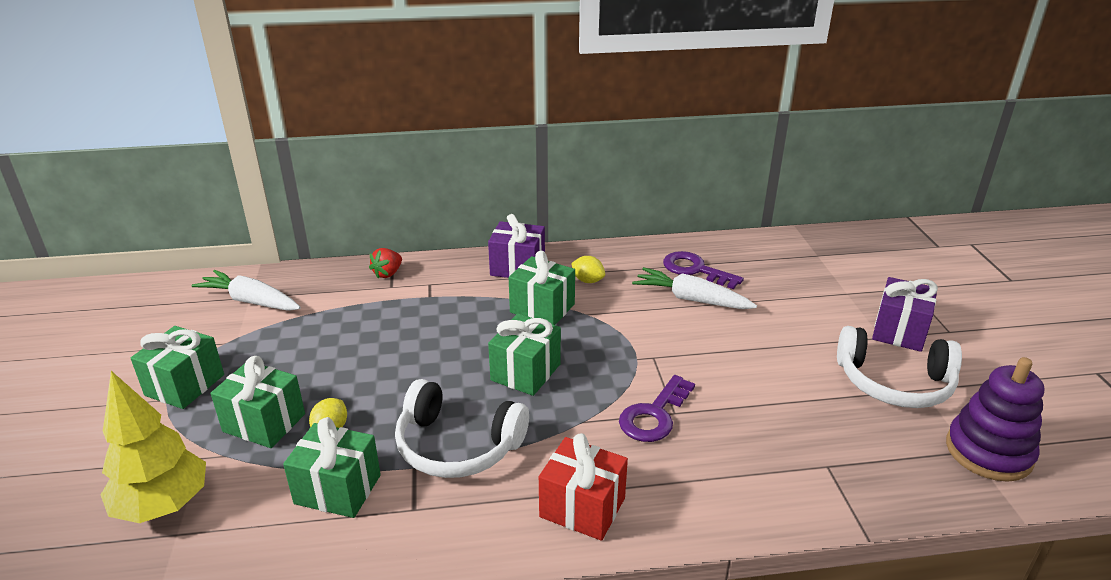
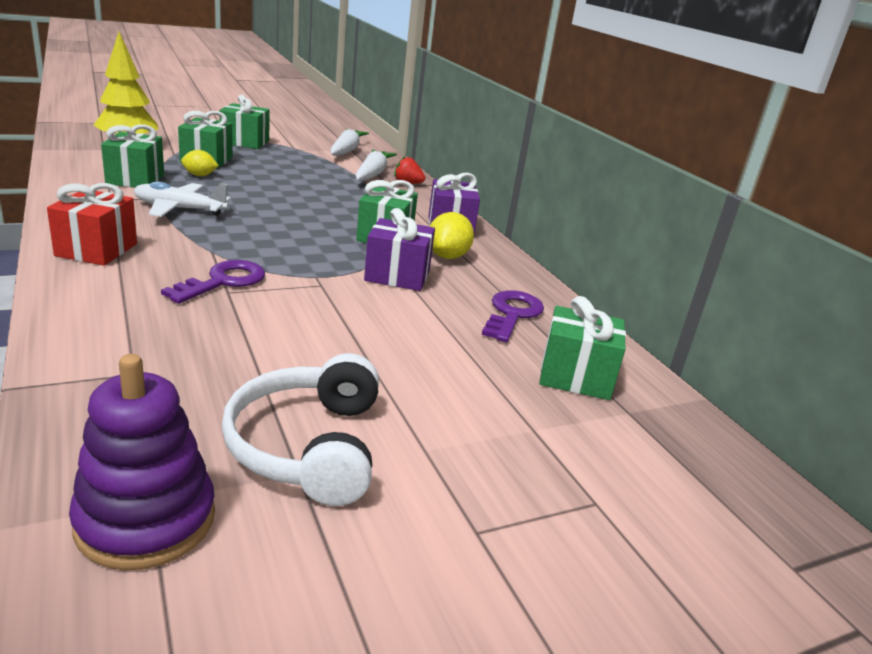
camera: 70 degrees right, 5 degrees down
(457, 445) = (180, 209): white headphones -> white plane
(525, 372) = (281, 230): green gift -> green gift (575, 376)
(588, 280) = (447, 256): yellow lemon -> yellow lemon, size x1.52
(654, 415) = (223, 282): purple key -> purple key turned 105 degrees clockwise
(691, 299) = (444, 308): white carrot -> white carrot (373, 174)
(899, 331) = (449, 470): purple gift -> purple gift (397, 276)

